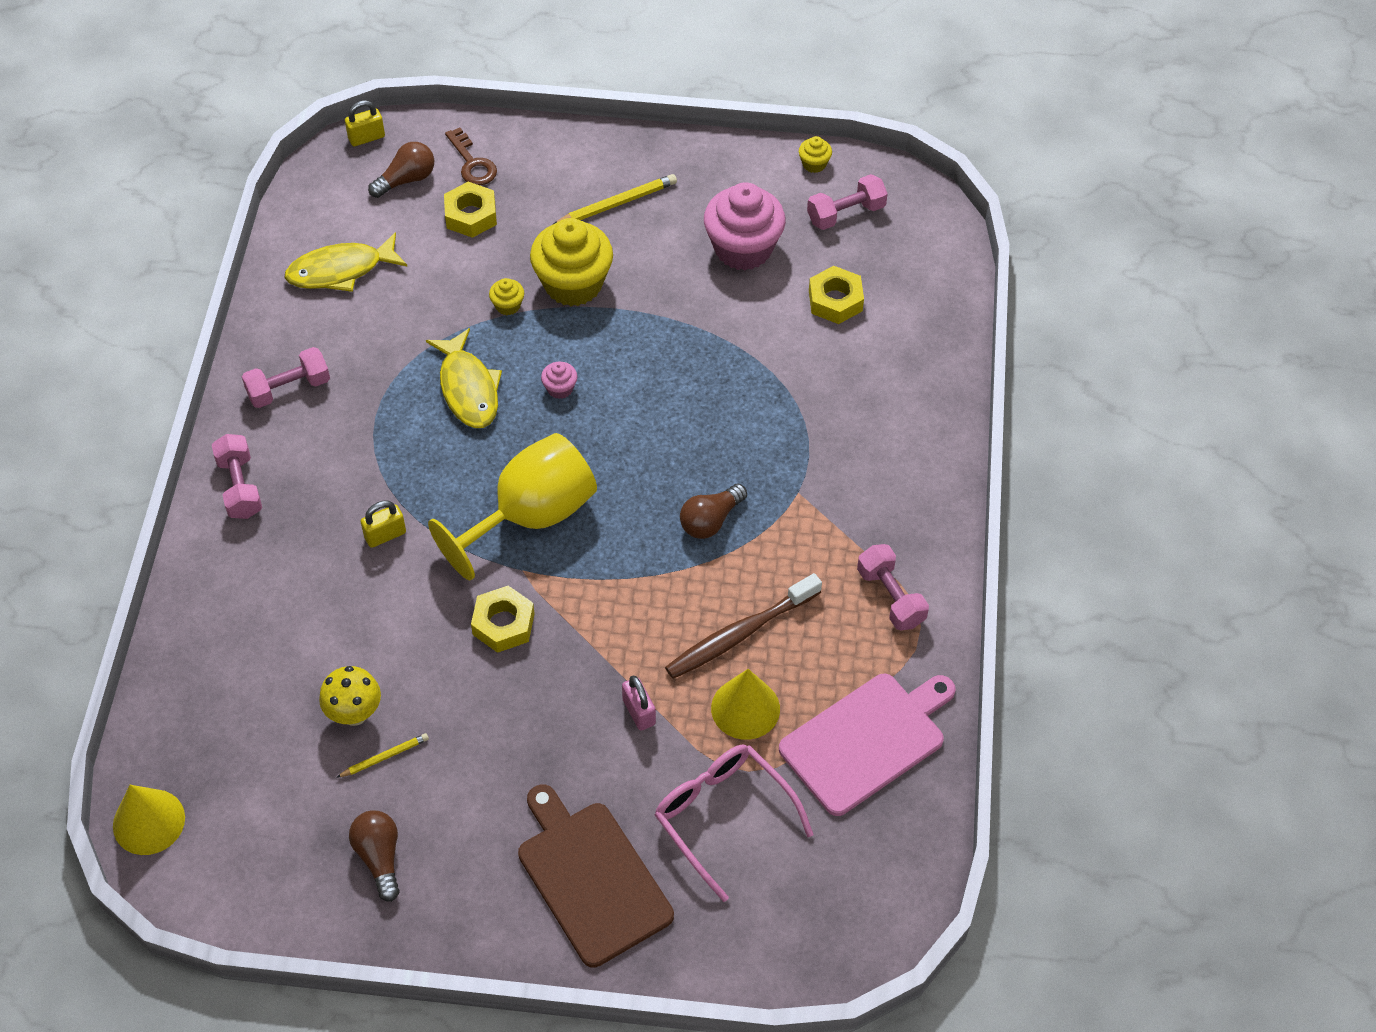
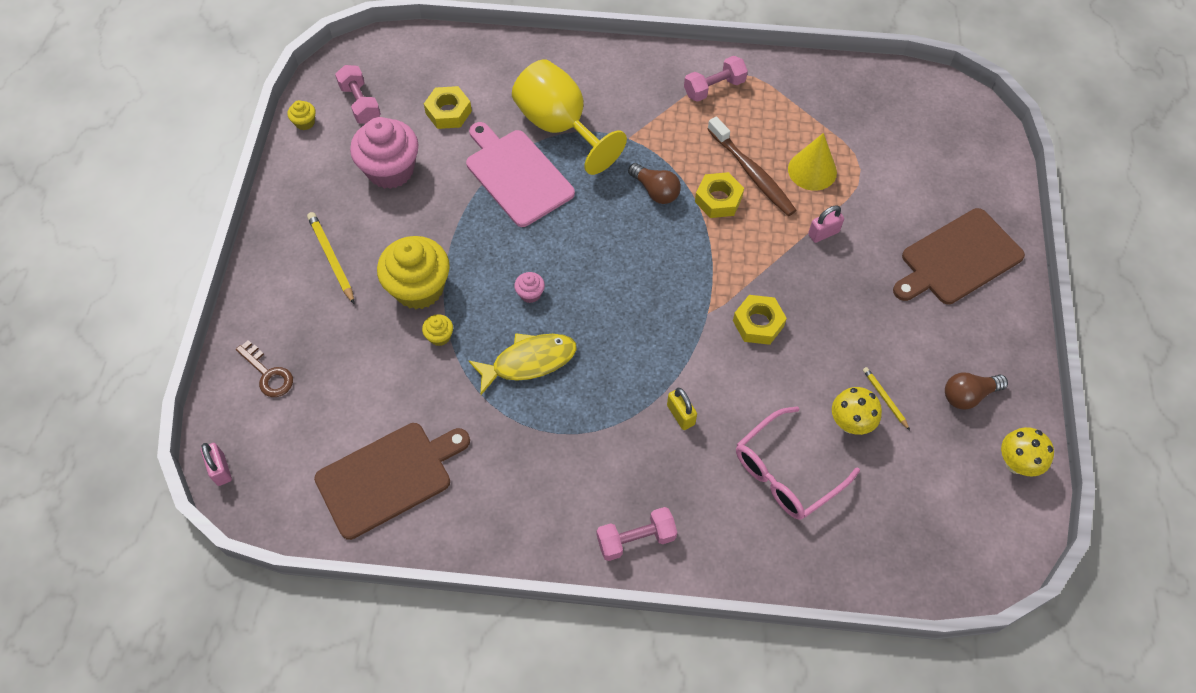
camera: 90 degrees left, 5 degrees up
(149, 821) = (970, 571): yellow cone -> none
(278, 899) = (1016, 463): none -> yellow mushroom
(289, 388) = (526, 509): pink dumbbell -> none
(340, 270) = (389, 477): yellow fish -> brown cutting board
(366, 137) = (221, 469): yellow padlock -> pink padlock
(406, 179) = (281, 429): brown light bulb -> none
(471, 215) = (332, 371): yellow nut -> yellow nut (718, 199)
(472, 163) = (268, 374): brown key -> brown key turned 75 degrees clockwise
(531, 516) = (657, 309): yellow goblet -> yellow goblet (560, 126)
(723, 817) = (898, 183): pink glasses -> pink glasses (786, 472)
(867, 740) = (828, 104): pink cutting board -> pink cutting board (517, 175)

